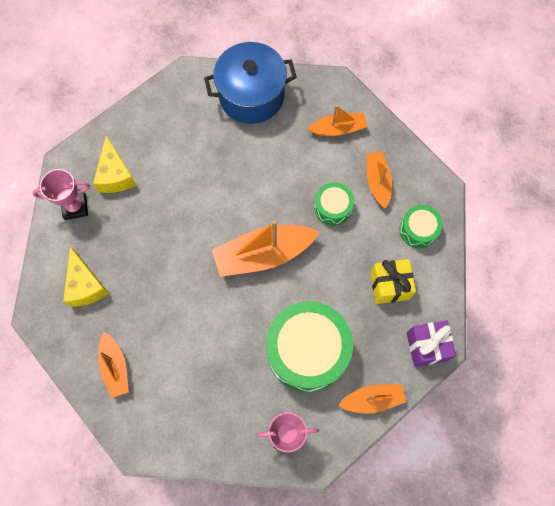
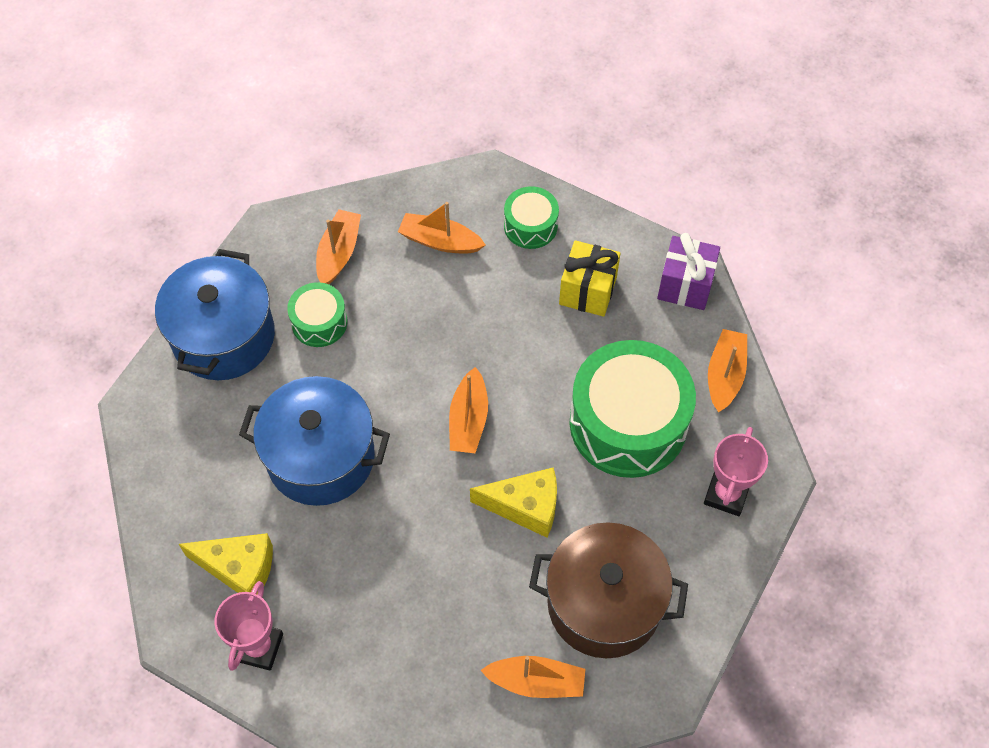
camera: 65 degrees left, 10 degrees down
(85, 285) = (391, 677): yellow cheese -> yellow cheese (525, 506)
(179, 386) = (604, 603): none -> brown pot
(201, 184) = (320, 457): none -> blue pot
(263, 254) = (468, 420): orange boat -> orange boat, size x0.59
(333, 208) = (448, 308): green drum -> green drum (319, 322)

